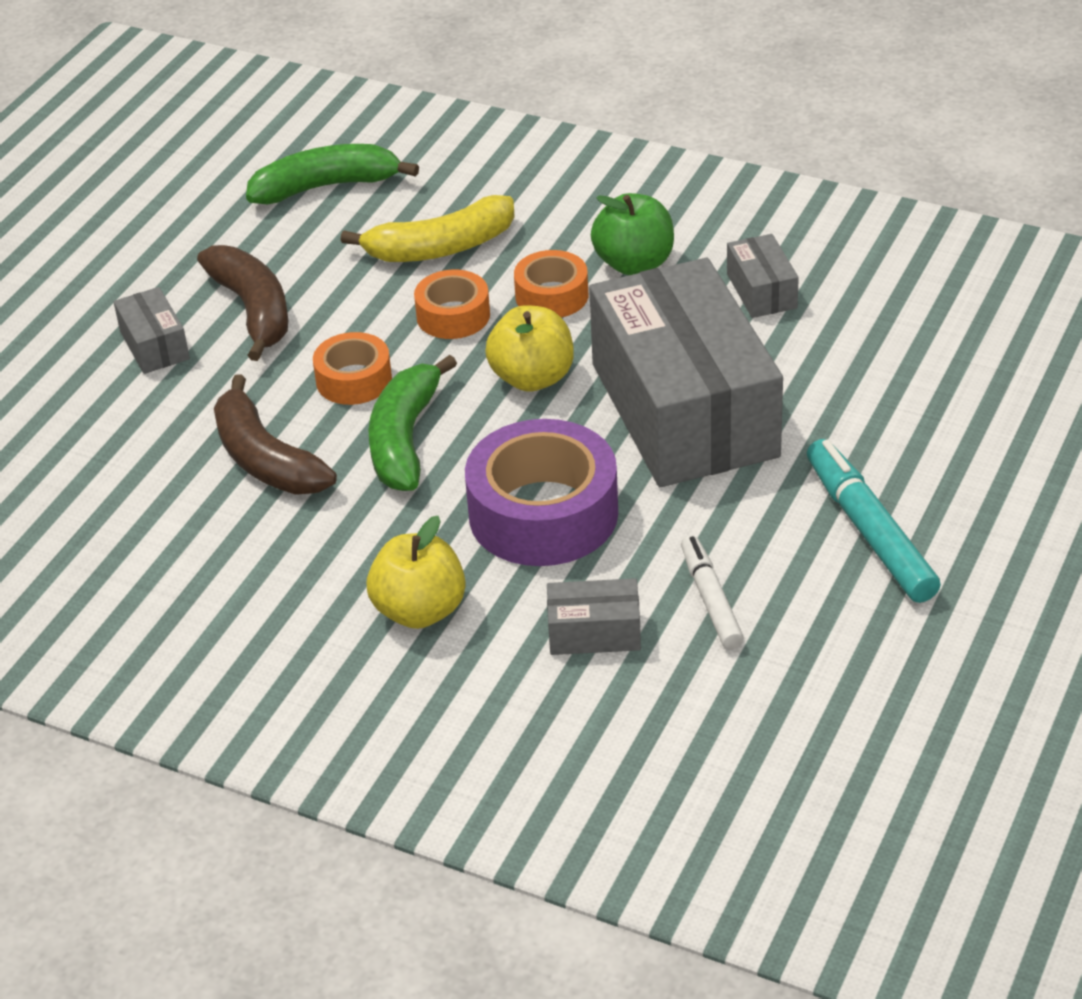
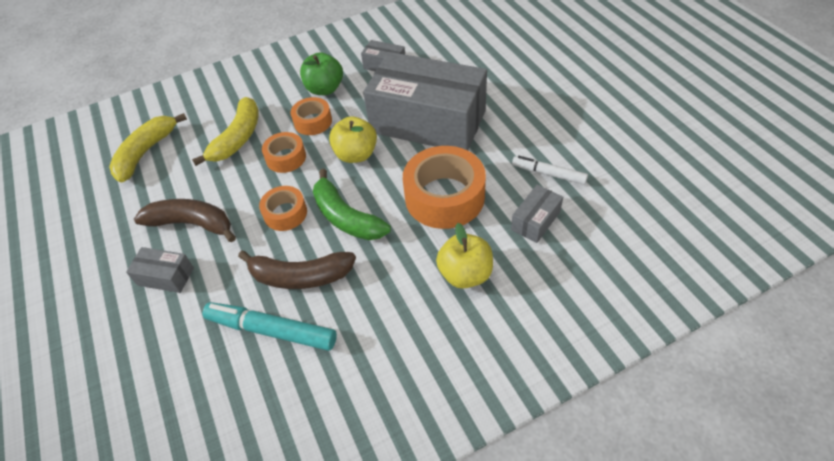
camera: 50 degrees left, 10 degrees up
(326, 187) = (146, 153): green banana -> yellow banana
(543, 513) = (444, 197): purple tape -> orange tape
(869, 531) = (551, 110): turquoise marker -> turquoise marker (271, 330)

